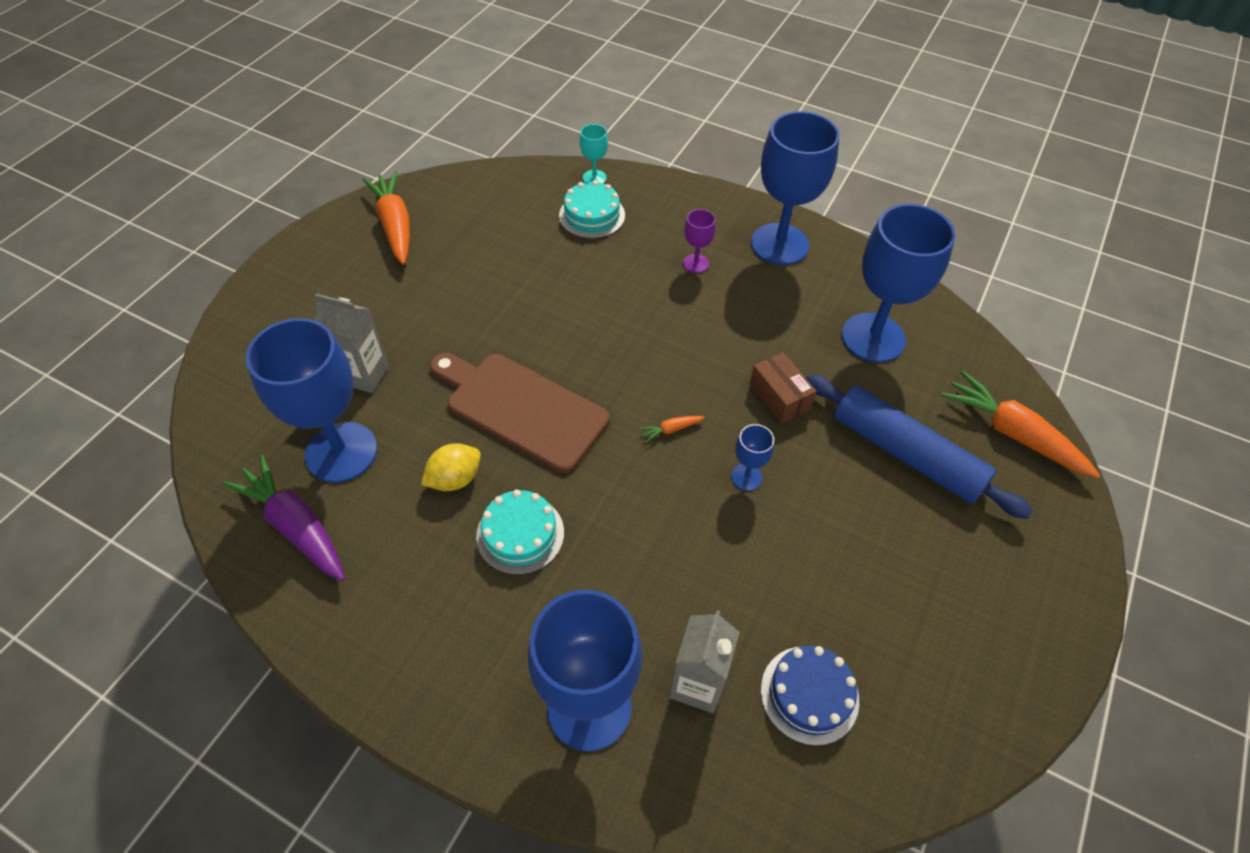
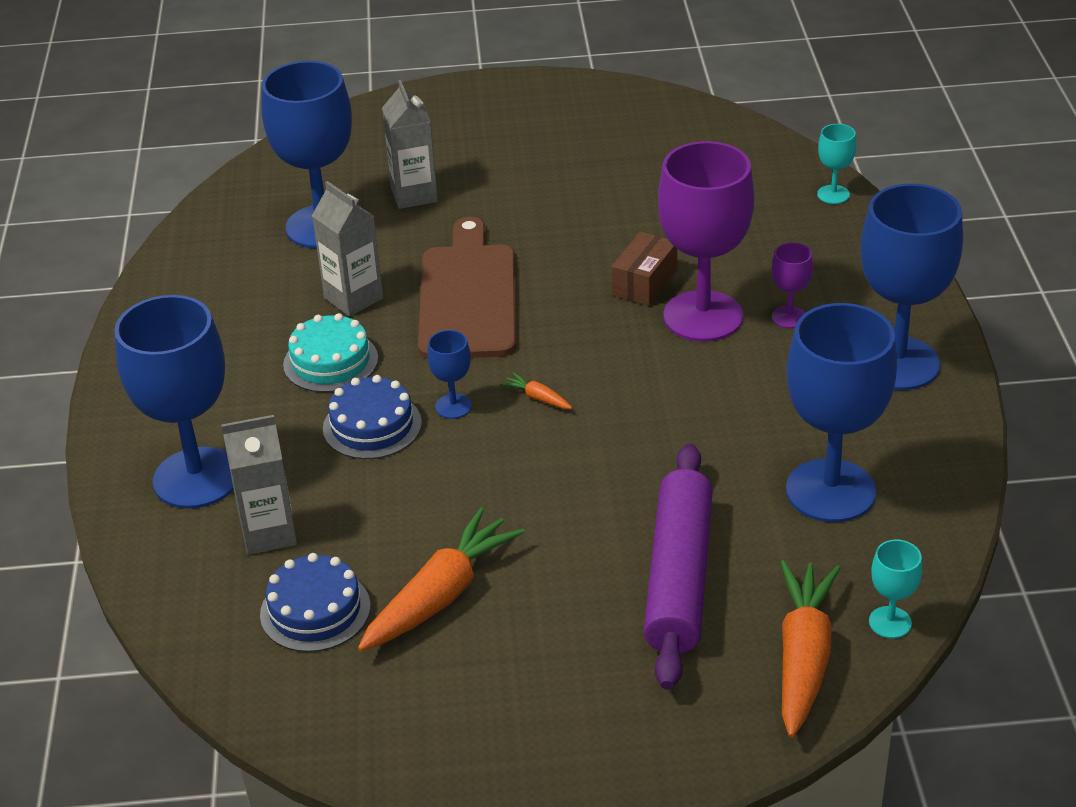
camera: 60 degrees right, 15 degrees down
(296, 526) = (232, 243): purple carrot -> none
(395, 225) = (609, 117): orange carrot -> orange carrot (441, 595)
(455, 479) = (353, 298): yellow lemon -> grey carton
(592, 215) = (773, 219): turquoise cake -> none
(621, 546) = (372, 426): none -> blue cake
(659, 301) = (703, 316): none -> purple goblet
(746, 477) = (529, 472): blue goblet -> blue goblet (453, 406)
(779, 397) = (660, 453): brown box -> brown box (644, 283)
(906, 454) = (678, 577): blue rolling pin -> purple rolling pin
(1003, 377) = (890, 622): none -> turquoise goblet

